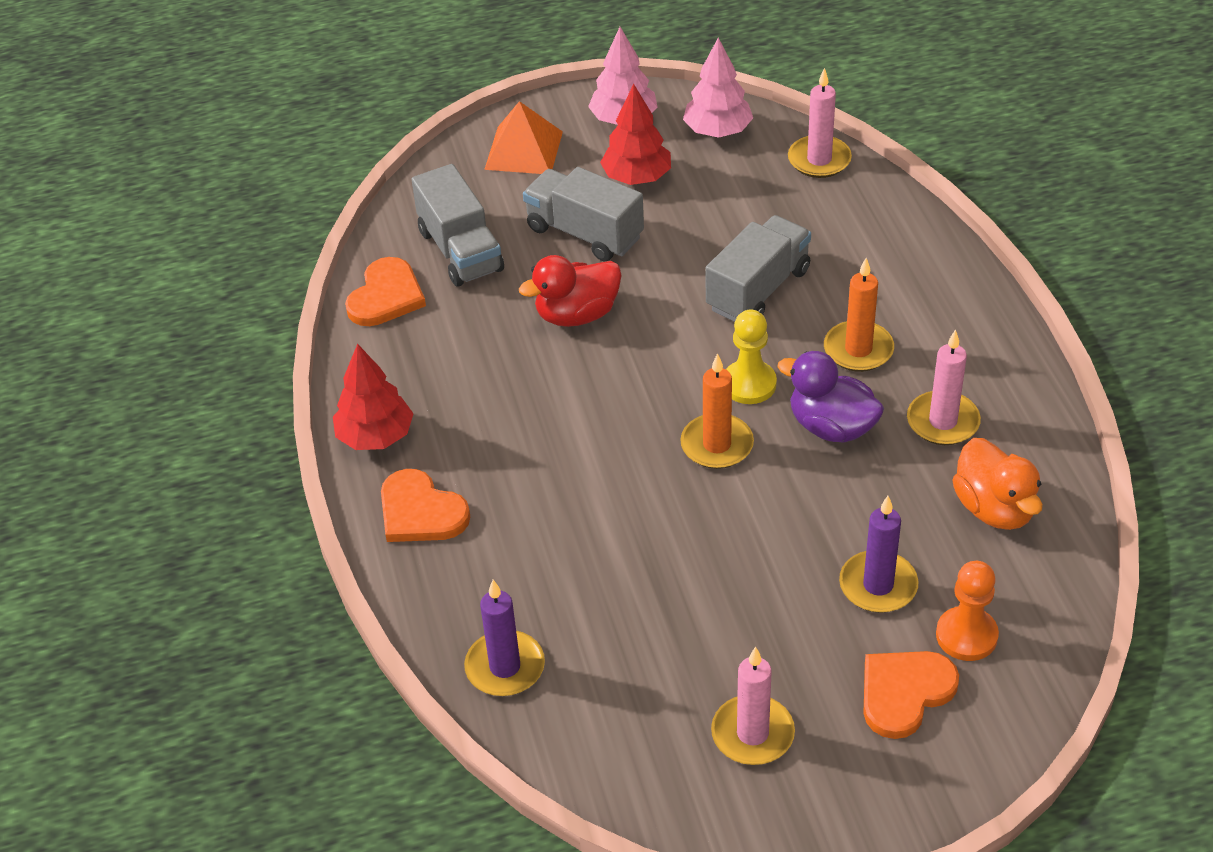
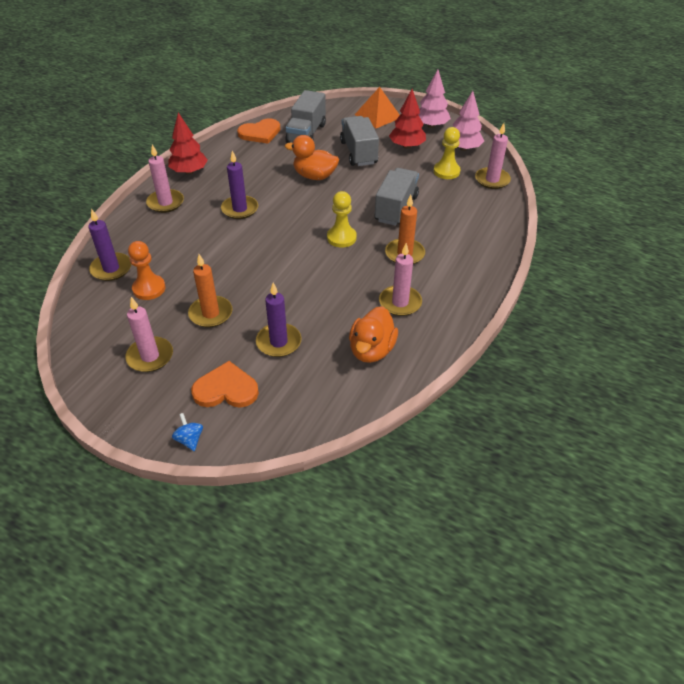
camera: 40 degrees right, 0 degrees up
(420, 512) = (165, 203): orange heart -> pink candle
(548, 442) = (240, 209): none -> purple candle
(577, 314) = (314, 176): red duck -> orange duck
(717, 445) = (296, 250): orange candle -> orange candle (211, 313)
(745, 185) = (446, 171): none -> yellow pawn
(758, 289) = (396, 209): grey truck -> grey truck turned 60 degrees counterclockwise
(831, 427) = (350, 273): purple duck -> none
(953, 784) = (189, 439): none -> blue spinning top
(966, 635) = (284, 388): orange pawn -> orange pawn (149, 288)

